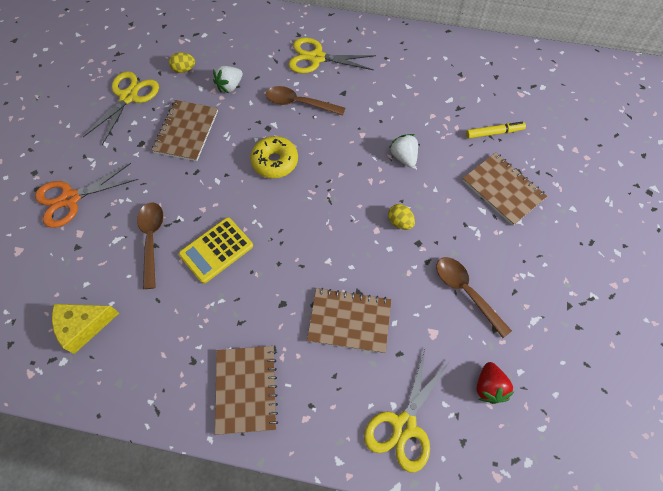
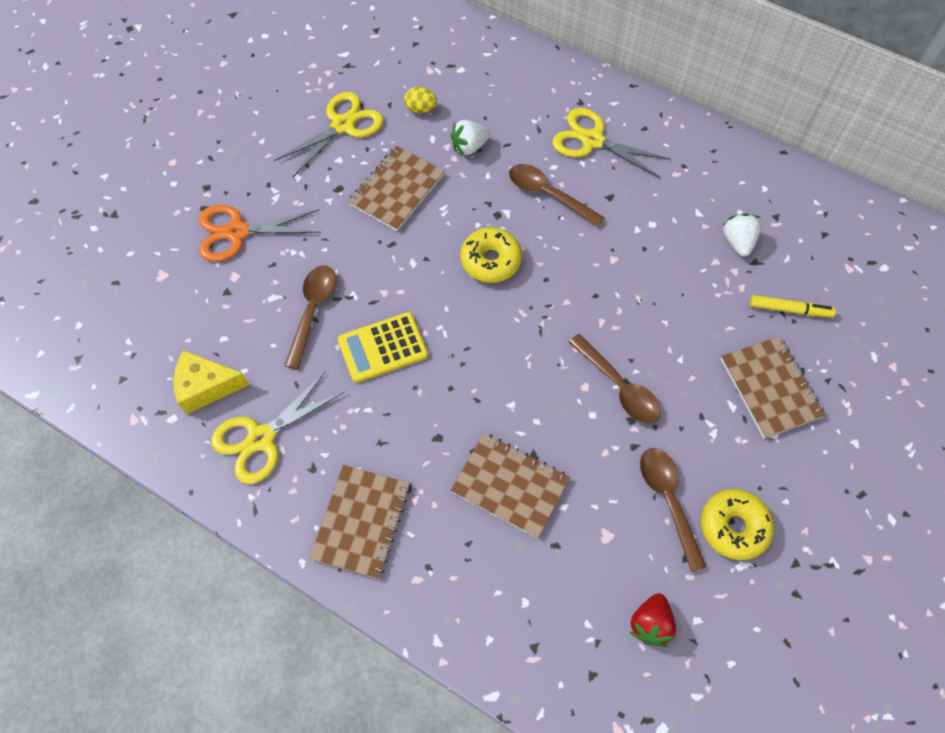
camera: 20 degrees right, 0 degrees up
(400, 222) = (618, 386): yellow egg -> brown spoon
(403, 426) = (528, 630): yellow scissors -> yellow scissors (260, 438)
(404, 157) = (656, 305): white strawberry -> white strawberry (738, 242)
(518, 295) = (733, 527): none -> yellow donut

